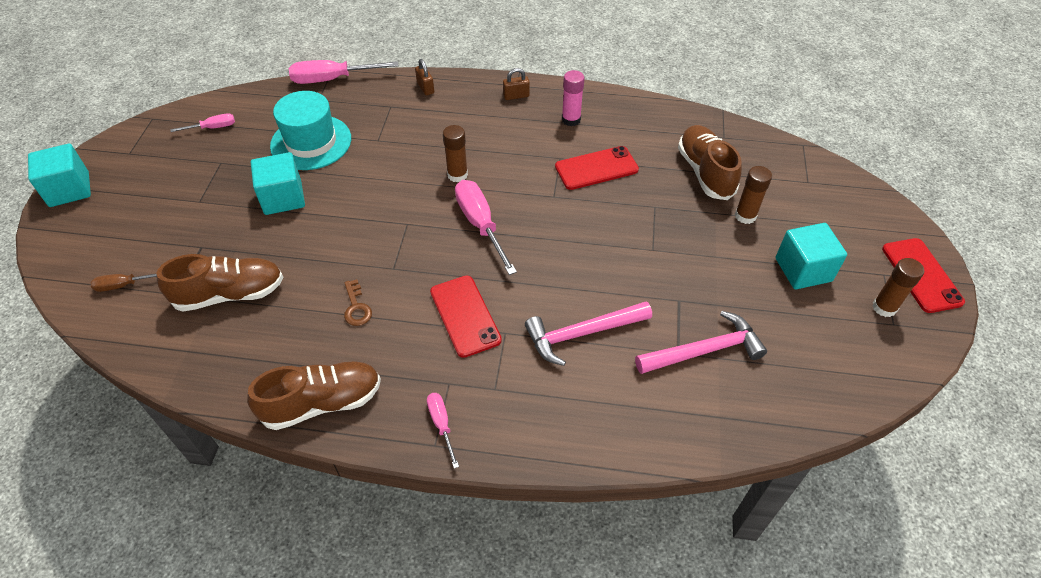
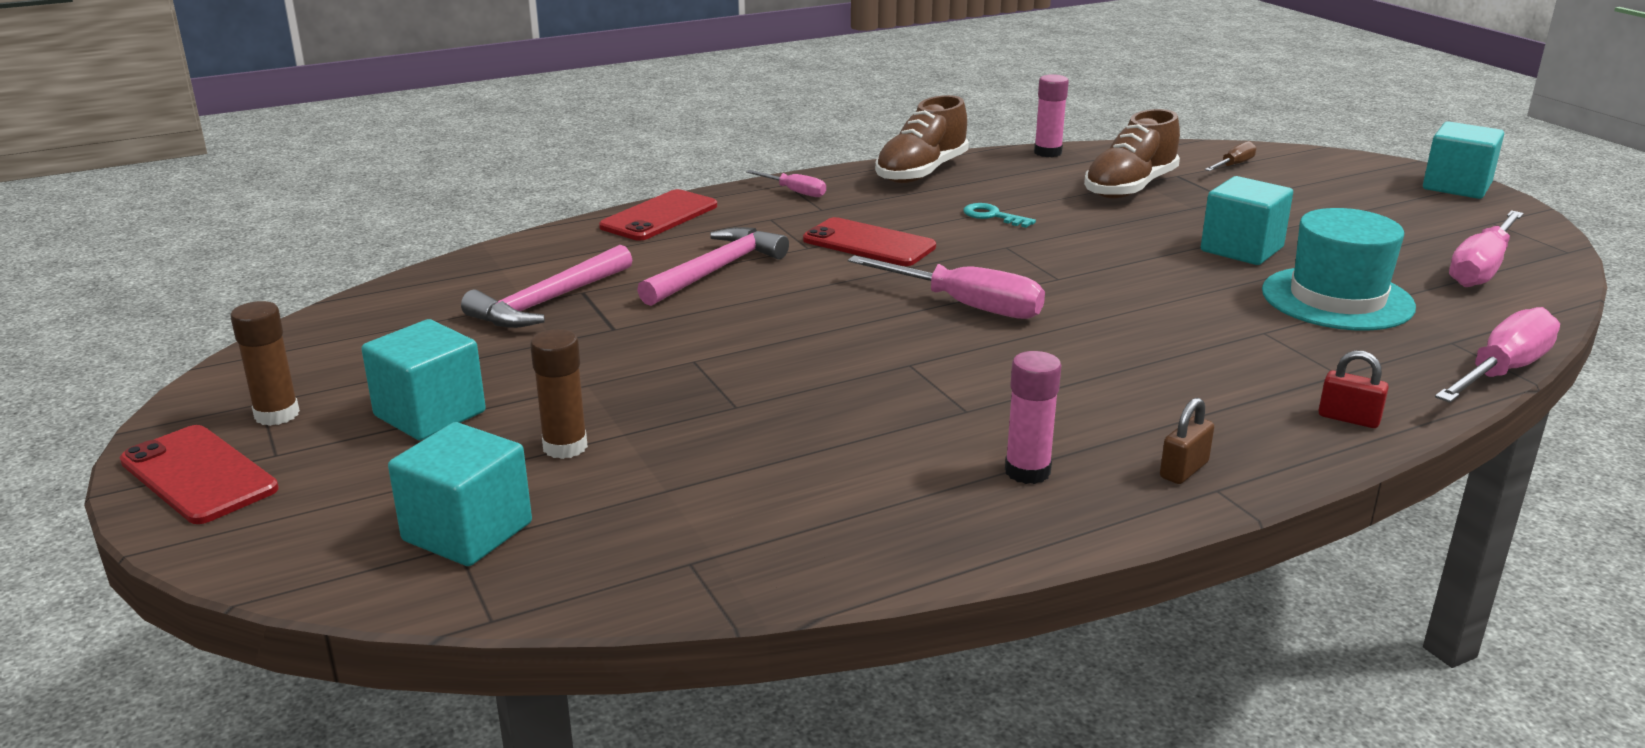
camera: 145 degrees right, 25 degrees down
(197, 381) = (1047, 152): none -> pink glue stick
(213, 128) = (1481, 268): pink screwdriver -> pink screwdriver, size x1.85
(356, 307) = (992, 216): brown key -> turquoise key
(425, 88) = (1348, 418): brown padlock -> red padlock
(457, 175) = (1082, 337): brown glue stick -> none
(596, 168) = (887, 419): red phone -> red phone (659, 216)
(705, 172) = (684, 484): brown shoe -> none
(802, 186) = (467, 532): none -> turquoise cube

